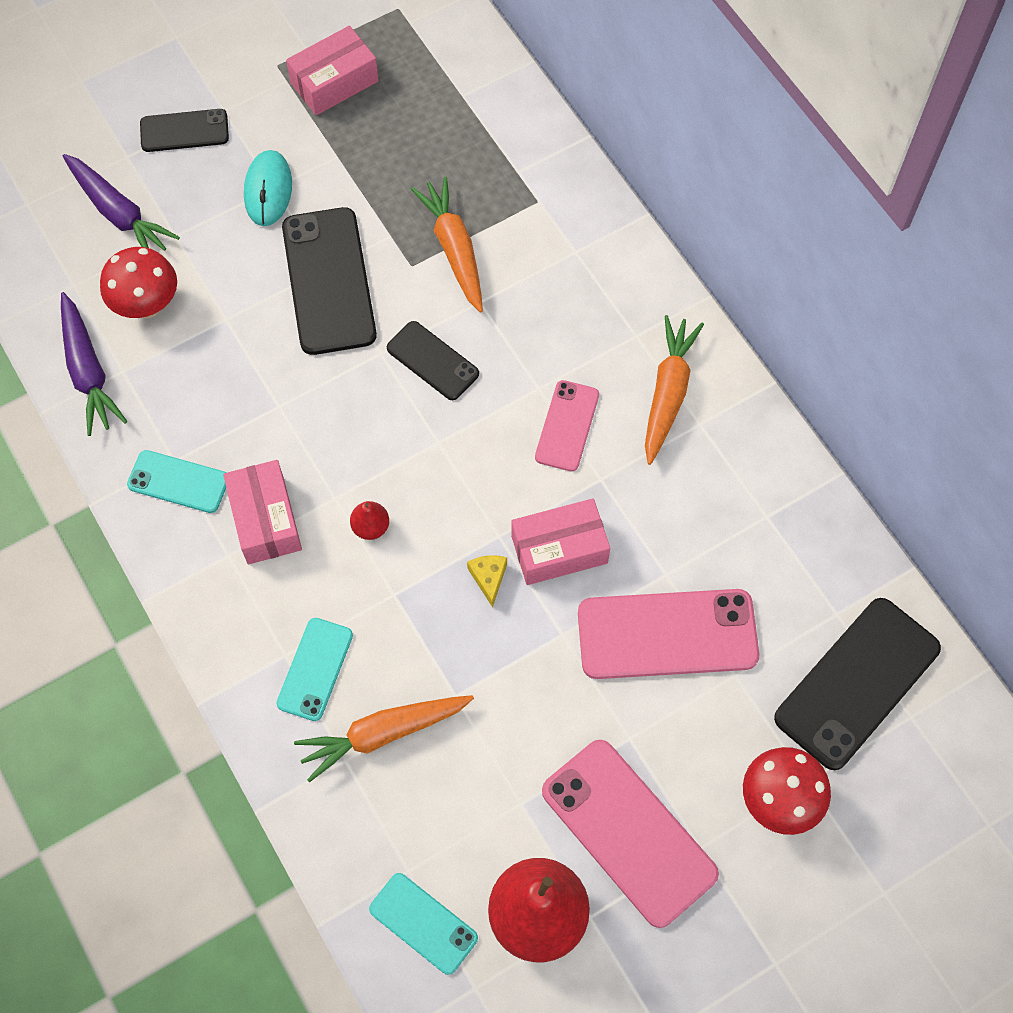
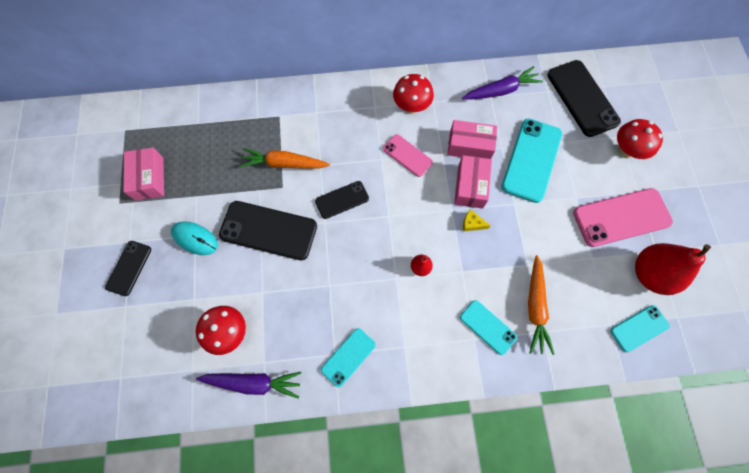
camera: 65 degrees left, 5 degrees up
(119, 213) = (160, 325): purple carrot -> purple carrot (500, 91)
(265, 520) = (392, 319): pink box -> pink box (469, 146)
(667, 634) = (531, 160): pink phone -> turquoise phone
(668, 393) = (411, 107): orange carrot -> red mushroom

